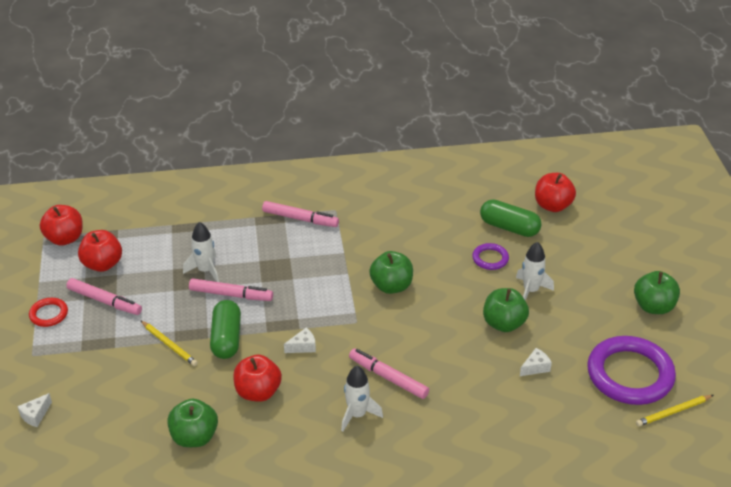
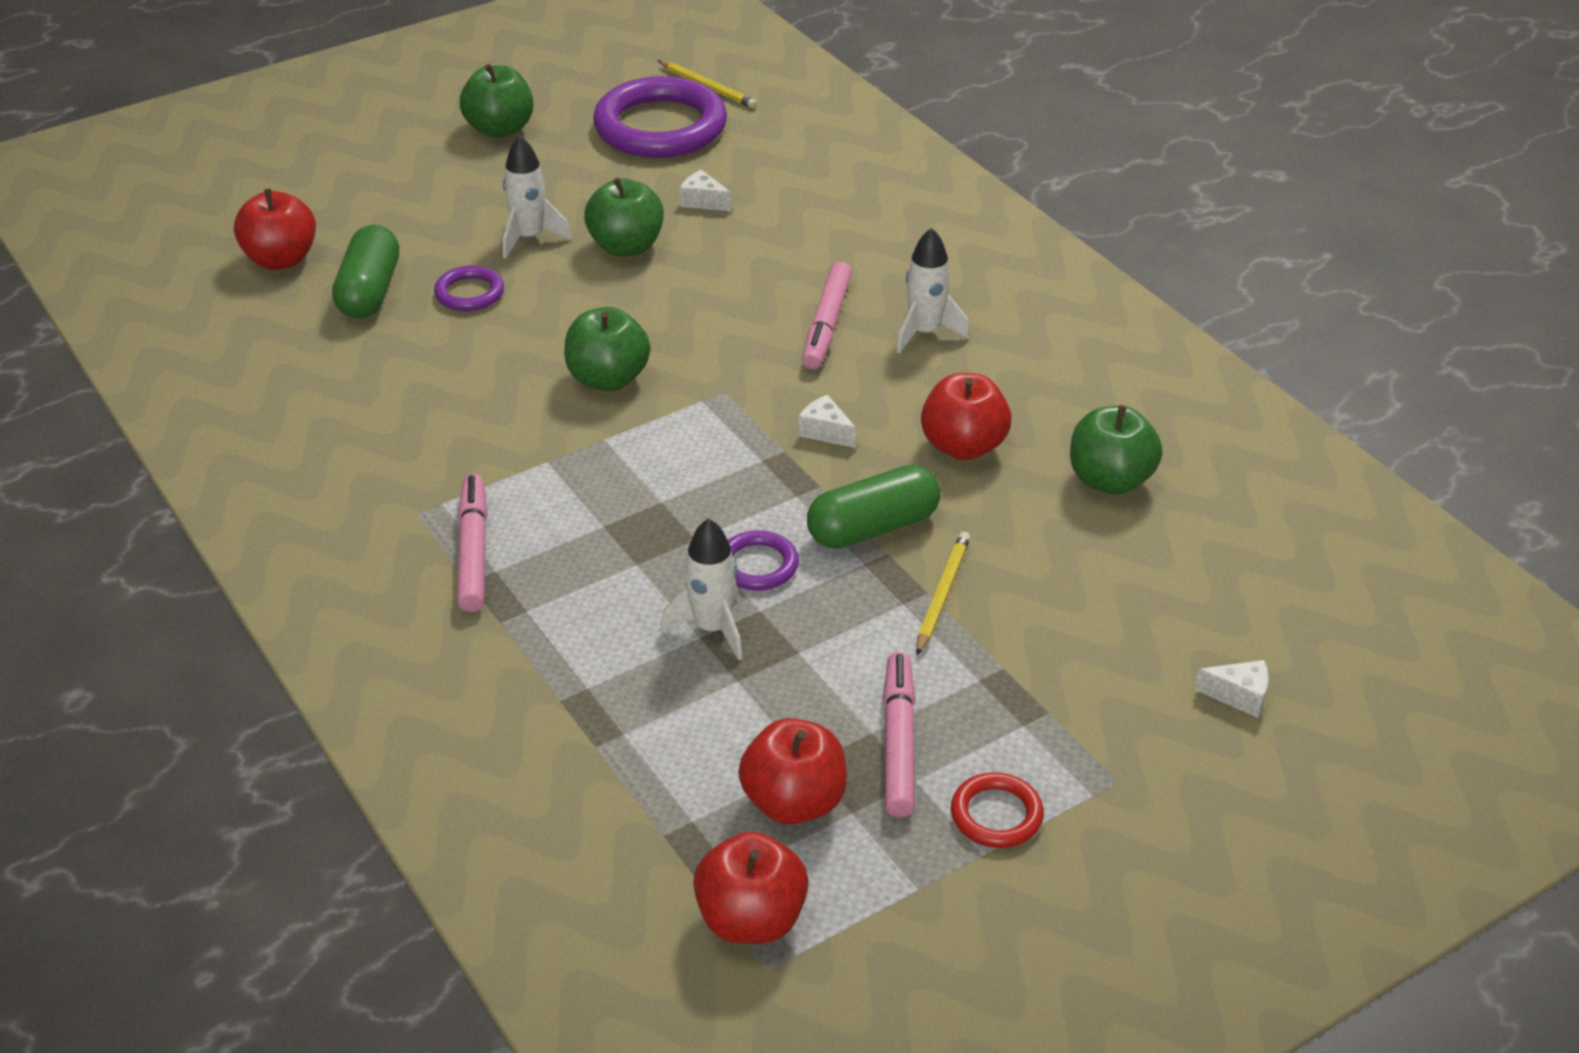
camera: 115 degrees left, 0 degrees up
(231, 295) = (758, 565): pink marker -> purple ring

